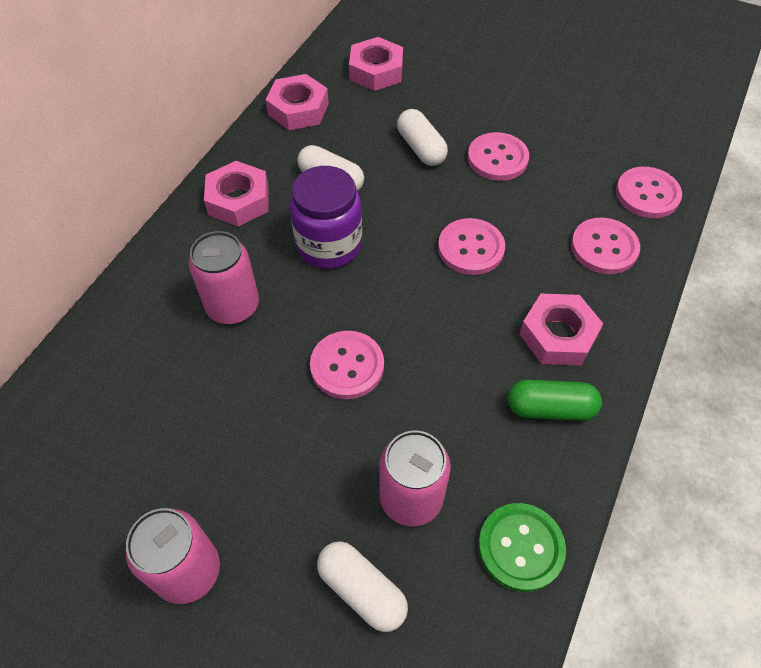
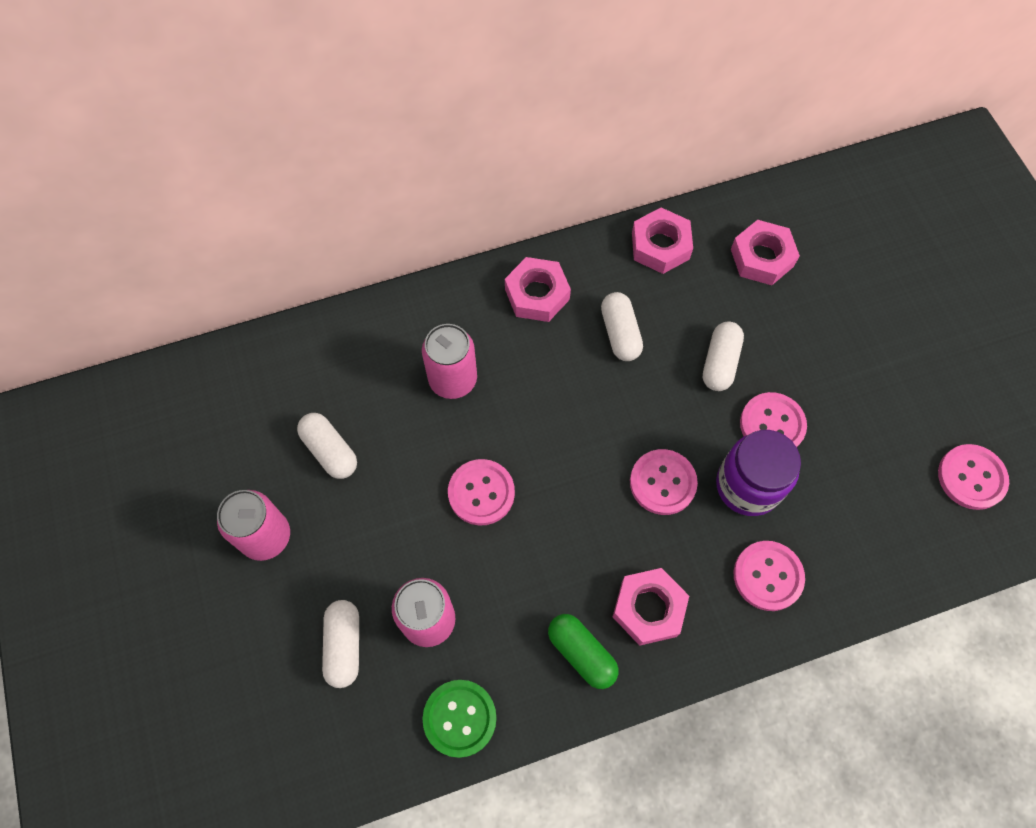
camera: 45 degrees right, 10 degrees up
(178, 446) = (330, 451): none -> white capsule
(329, 245) = (563, 388): purple jar -> purple jar (748, 485)
(647, 194) = (862, 566): pink button -> pink button (971, 477)

